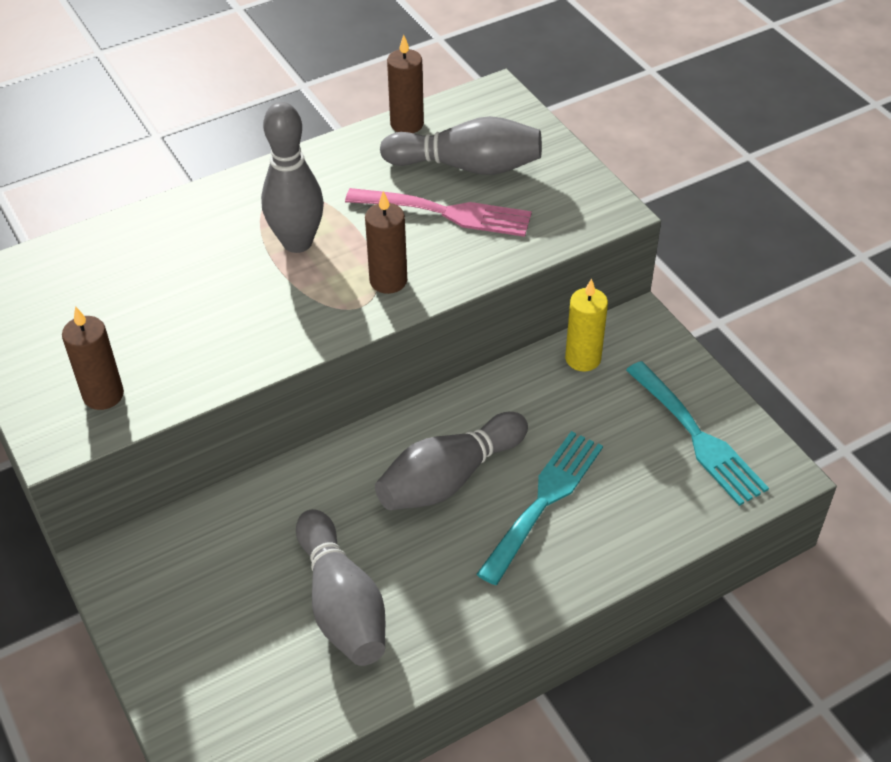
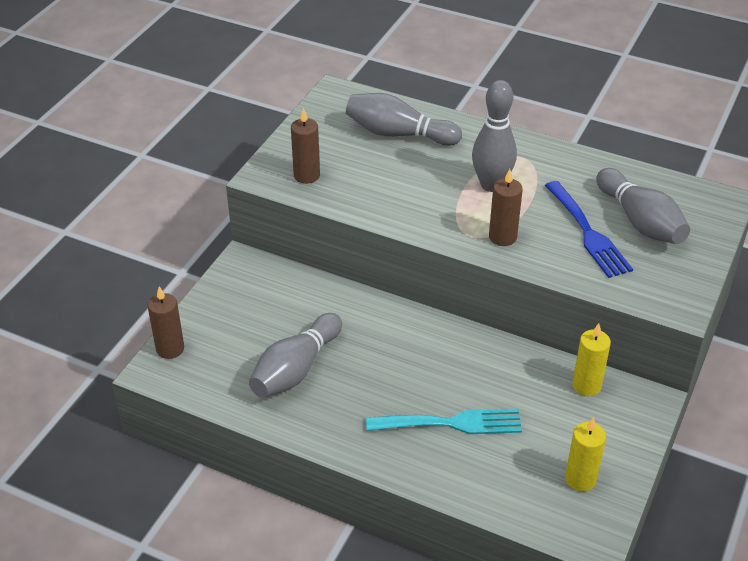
camera: 55 degrees right, 5 degrees down
(407, 124) = (645, 176): brown candle -> brown candle (170, 349)
(447, 212) = (588, 233): pink fork -> blue fork
(449, 478) = (426, 369): grey bowling pin -> grey bowling pin (398, 134)
(698, 437) = (580, 479): turquoise fork -> yellow candle

